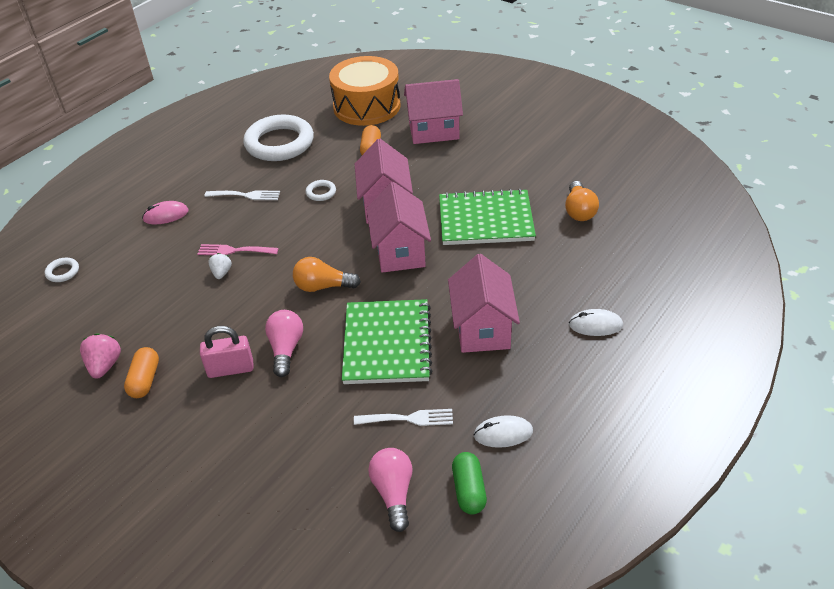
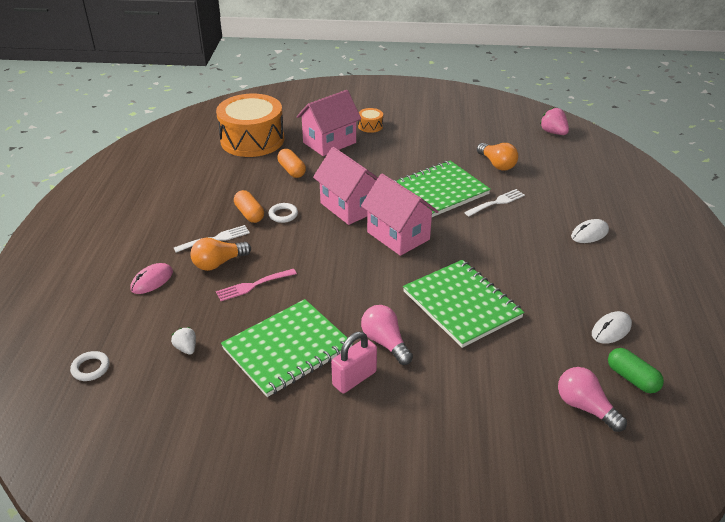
camera: 35 degrees left, 5 degrees down
(105, 365) = (229, 429): pink strawberry -> pink strawberry (553, 132)
(145, 380) = (284, 423): orange capsule -> orange capsule (249, 214)
(206, 319) = (287, 349): none -> green notebook
(221, 273) = (261, 307): white strawberry -> white strawberry (186, 348)
(279, 143) = (202, 189): white ring -> none
(323, 286) = (364, 283): orange light bulb -> orange light bulb (219, 263)
(408, 419) = (536, 350): white fork -> white fork (496, 202)
(482, 329) = (519, 266): pink house -> none
(491, 125) = (370, 126): none -> orange drum

